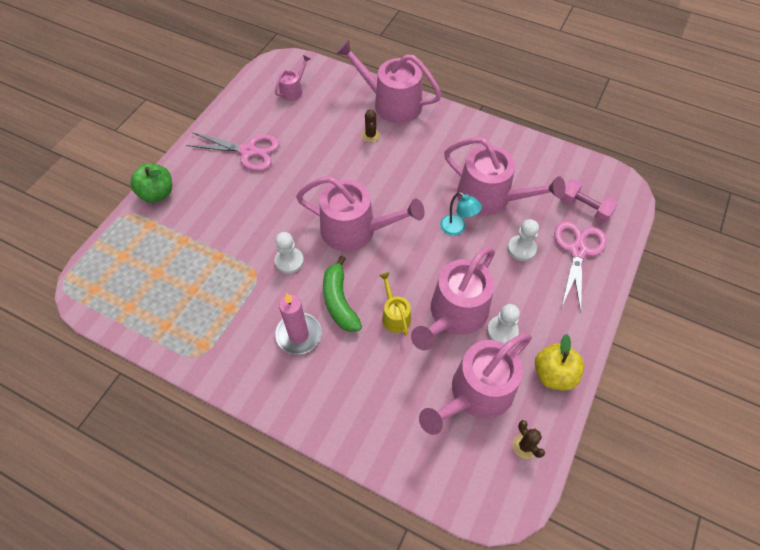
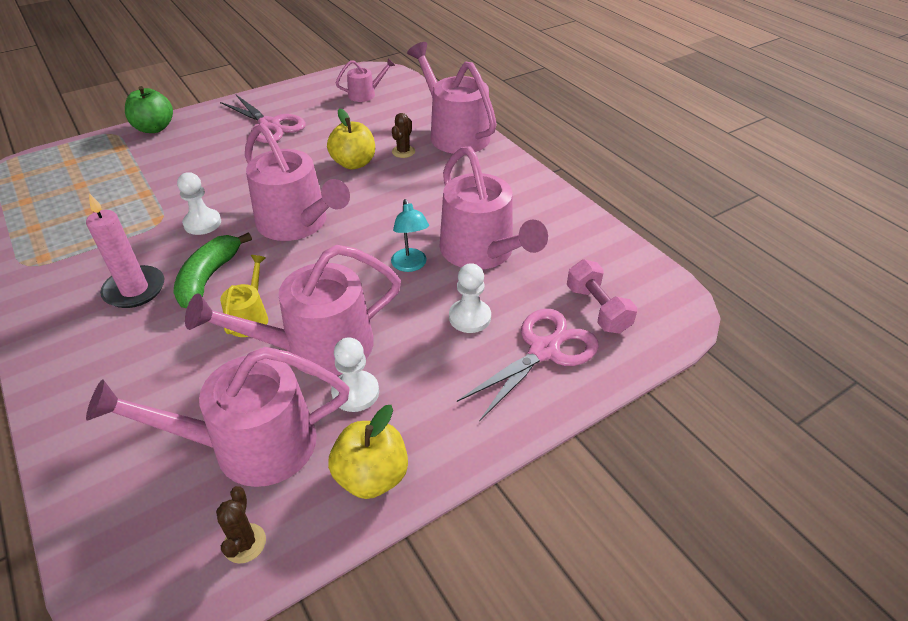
camera: 30 degrees right, 15 degrees down
(345, 161) = (354, 163): none -> yellow apple

